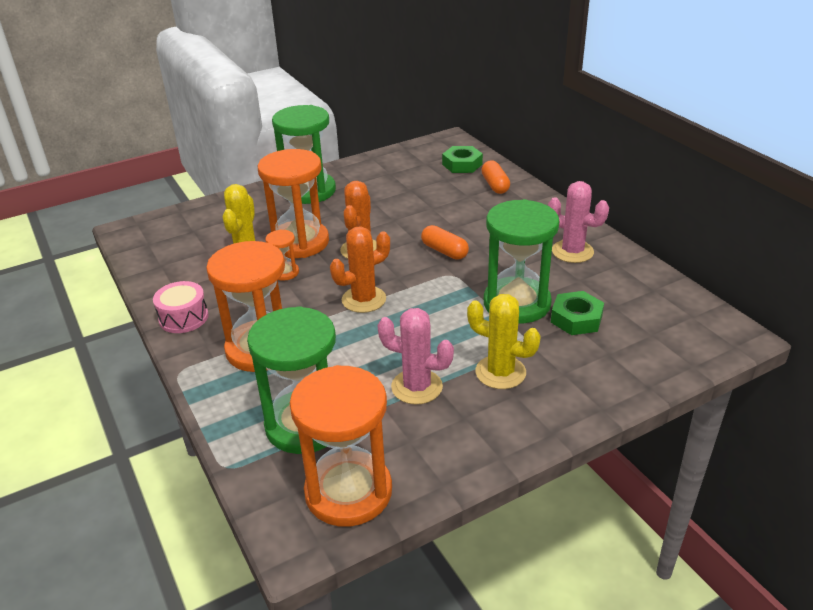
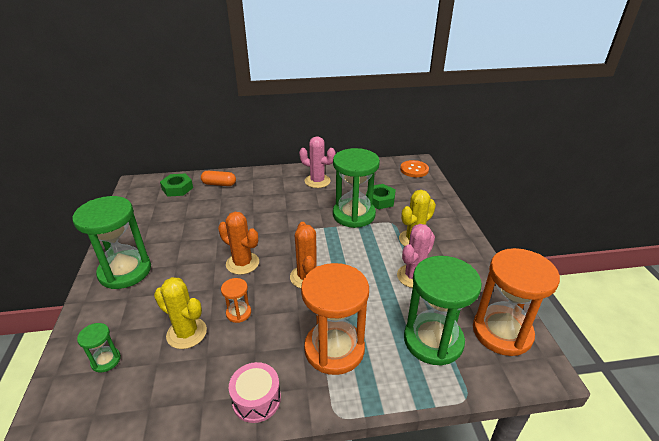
camera: 70 degrees left, 0 degrees up
(201, 226) = (106, 360): none -> green hourglass
(299, 242) = (201, 295): orange hourglass -> none
(444, 251) = (277, 226): orange capsule -> none
(572, 251) = (317, 181): pink cactus -> pink cactus turned 60 degrees clockwise
(706, 336) = (414, 170): none -> orange button

